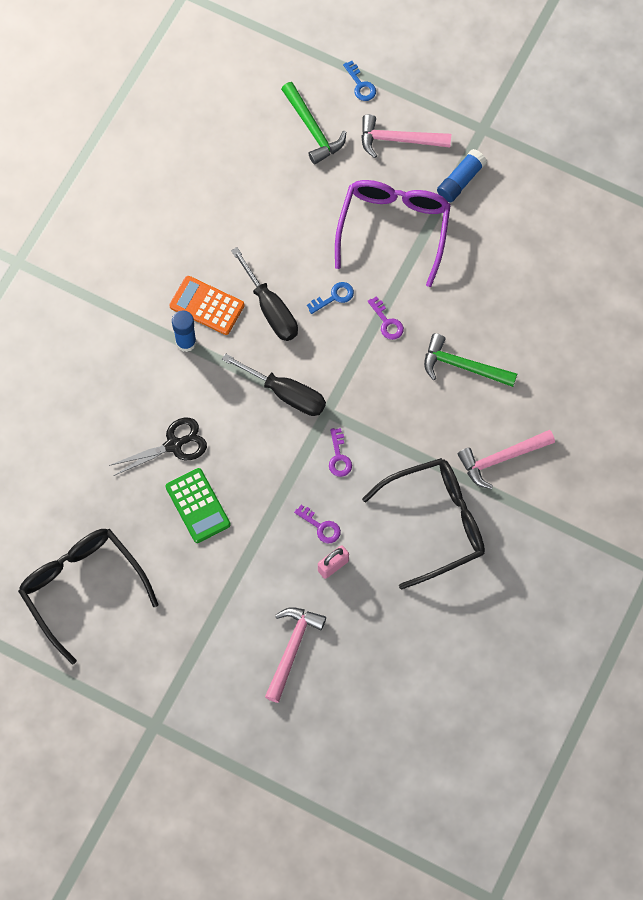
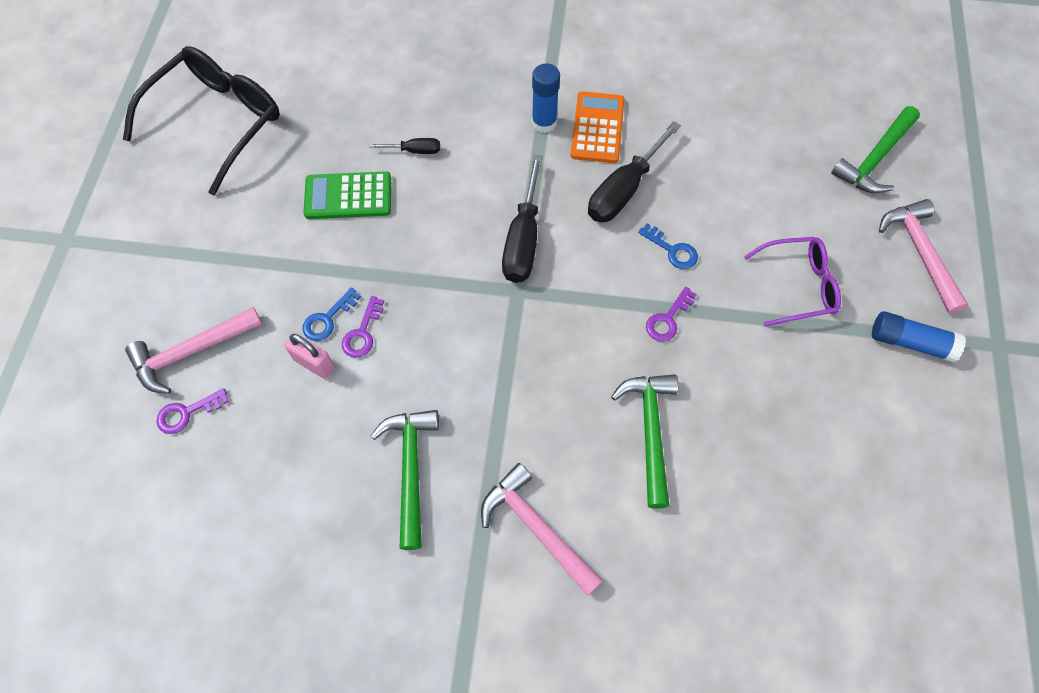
camera: 70 degrees right, 5 degrees down
(174, 445) = (414, 151): black scissors -> black screwdriver
(198, 506) = (348, 196): green calculator -> green calculator turned 45 degrees clockwise
(292, 648) = (191, 352): pink hammer -> pink hammer turned 150 degrees clockwise
(339, 457) = (463, 323): purple key -> purple key (187, 413)
(360, 85) = (964, 189): blue key -> blue key (327, 319)
(393, 229) = (797, 286): purple glasses -> purple glasses, size x0.61
(435, 523) = (410, 469): black glasses -> green hammer

